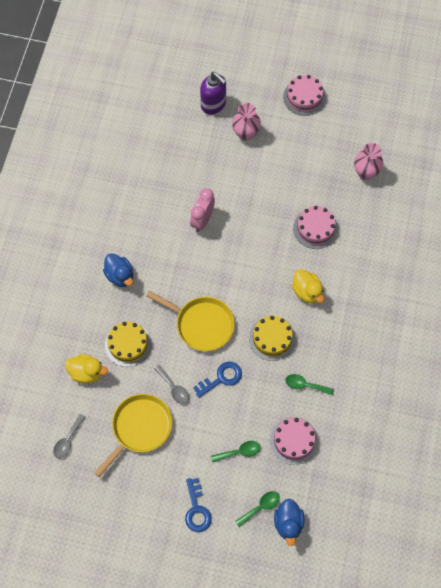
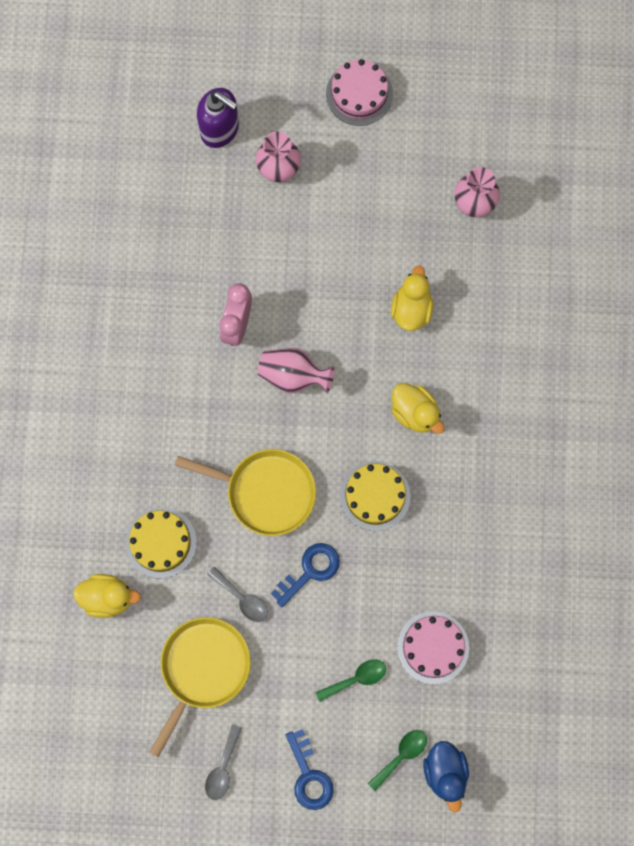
camera: 10 degrees left, 10 degrees up
(68, 440) = (100, 706): grey spoon -> grey spoon (223, 768)
(120, 275) = (128, 436): blue duck -> none
(232, 256) = (293, 376): none -> pink vase
(305, 385) = (436, 560): green spoon -> none
(315, 228) = (411, 309): pink cake -> yellow duck

